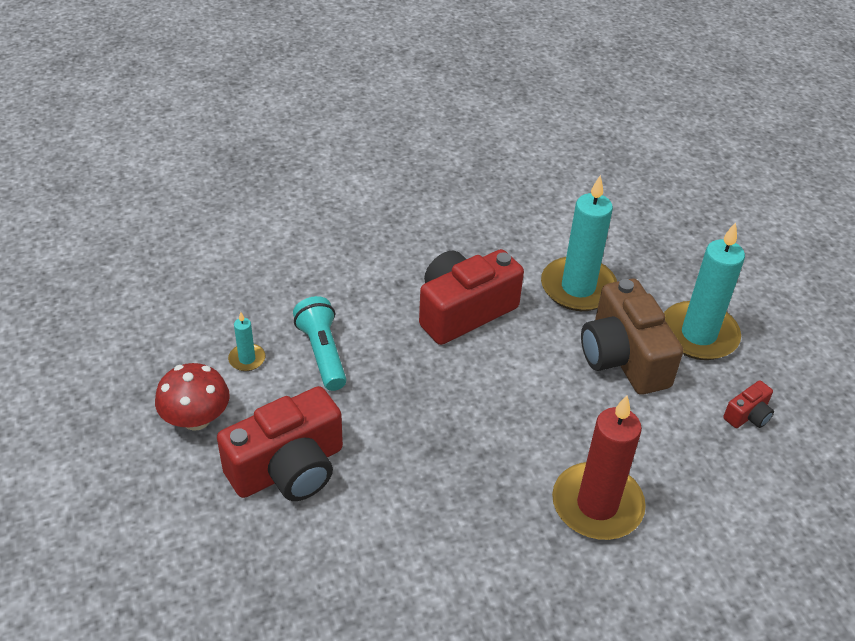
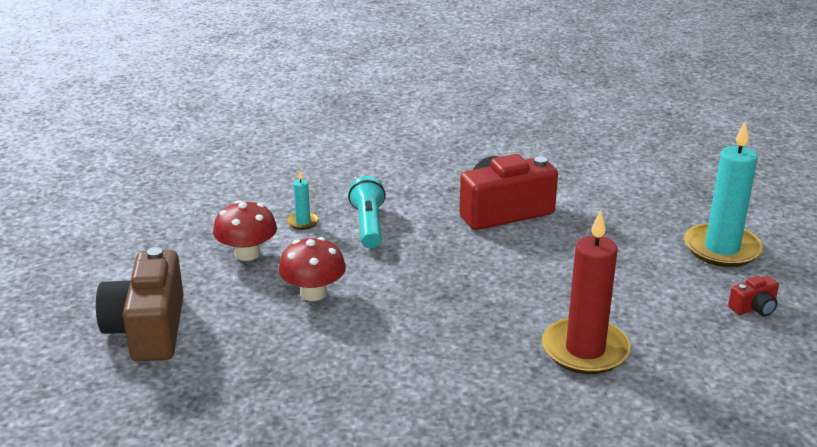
camera: 15 degrees right, 15 degrees down
(288, 468) = (313, 293): red camera -> red mushroom
(578, 287) = (614, 207): turquoise candle -> none
(623, 357) = (642, 256): brown camera -> brown camera (148, 329)

